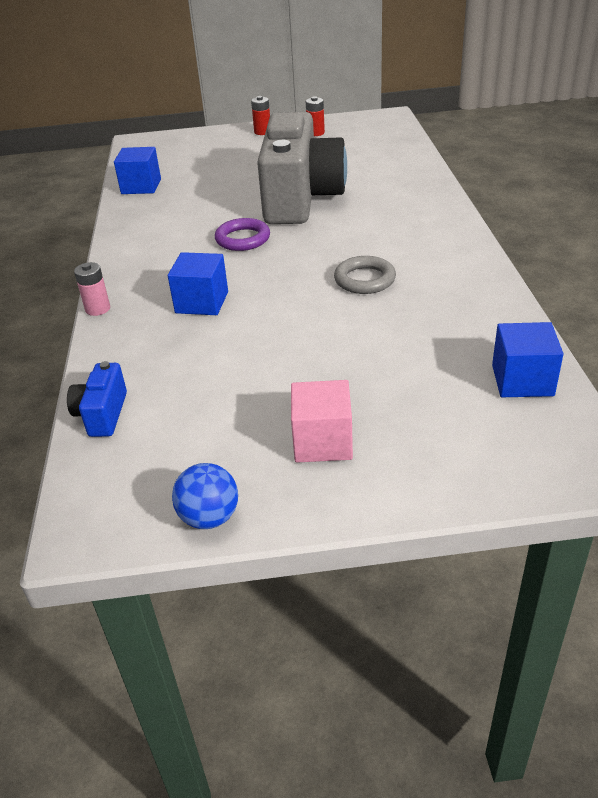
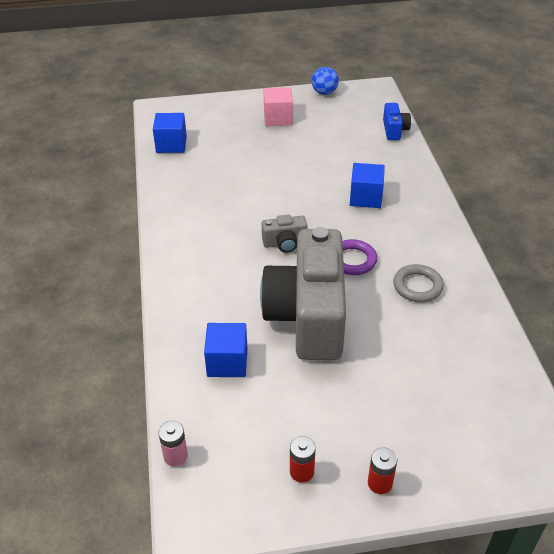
camera: 175 degrees right, 5 degrees up
(98, 309) = (438, 194): pink battery -> pink battery (175, 456)
(141, 186) = (489, 349): blue cube -> blue cube (227, 362)
(320, 251) = (285, 243): none -> grey camera
(364, 279) = (251, 214): grey ring -> grey ring (417, 286)

